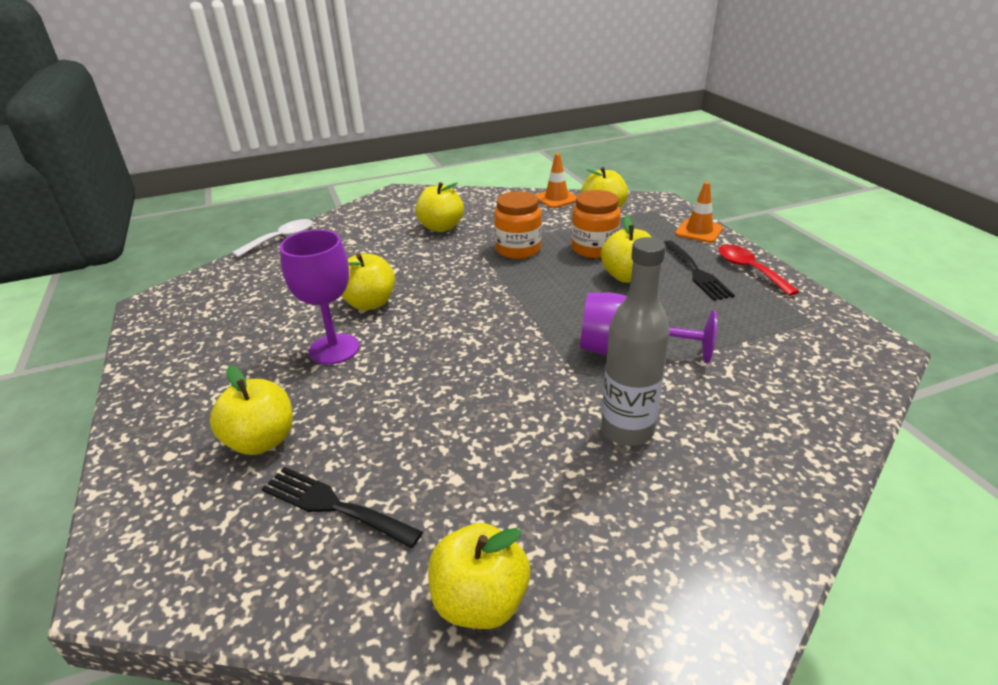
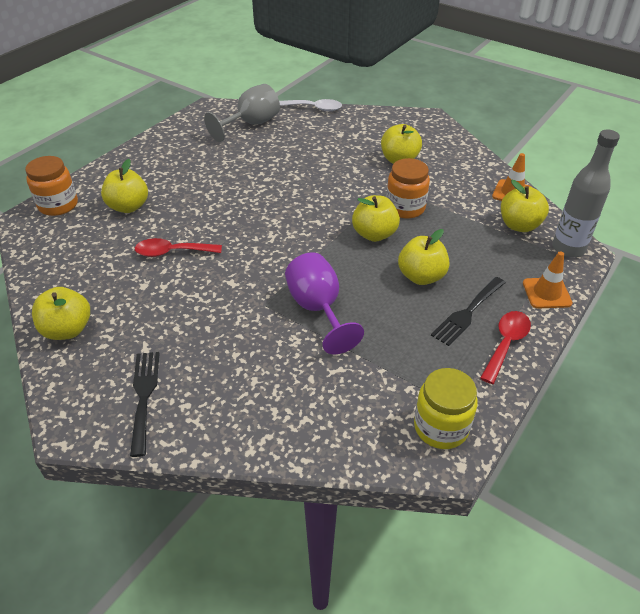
camera: 55 degrees right, 10 degrees up
(241, 285) = (251, 124): none -> grey goblet
(333, 505) = (100, 253): black fork -> black fork (144, 396)
(334, 349) = (219, 189): purple goblet -> none
(369, 303) = (275, 178): yellow apple -> yellow apple (374, 234)
(414, 429) = (172, 252): none -> red spoon
(594, 249) = (447, 244): orange jar -> orange jar (58, 205)
(627, 430) = (230, 338): grey bottle -> grey bottle (568, 248)
(839, 338) = (441, 427): none -> yellow jar

